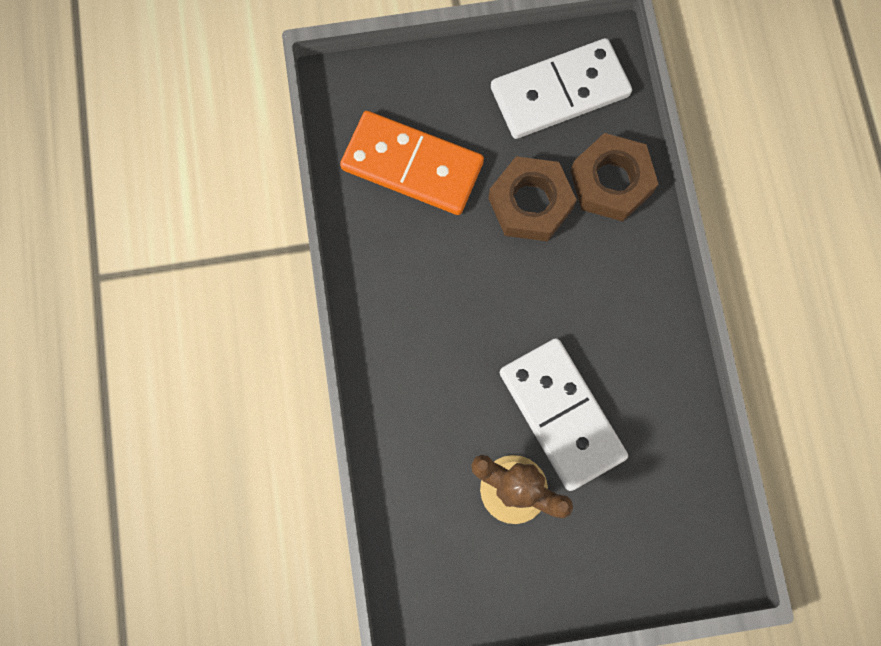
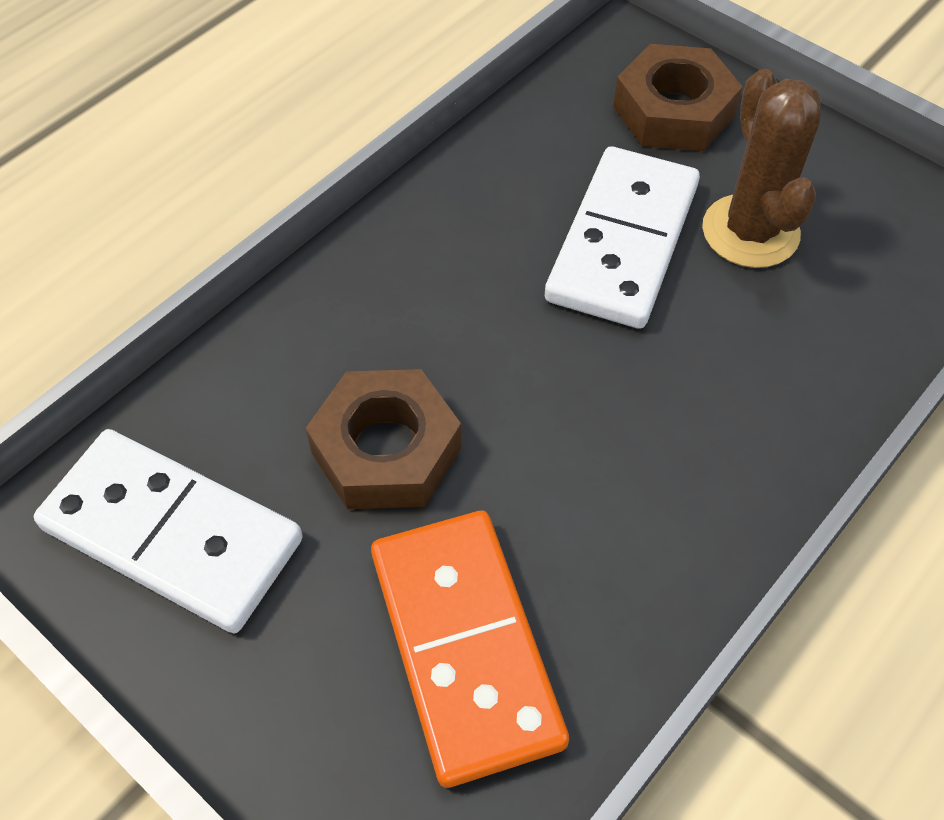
camera: 130 degrees left, 20 degrees down
(611, 182) = (271, 380): brown nut -> brown nut (673, 111)

